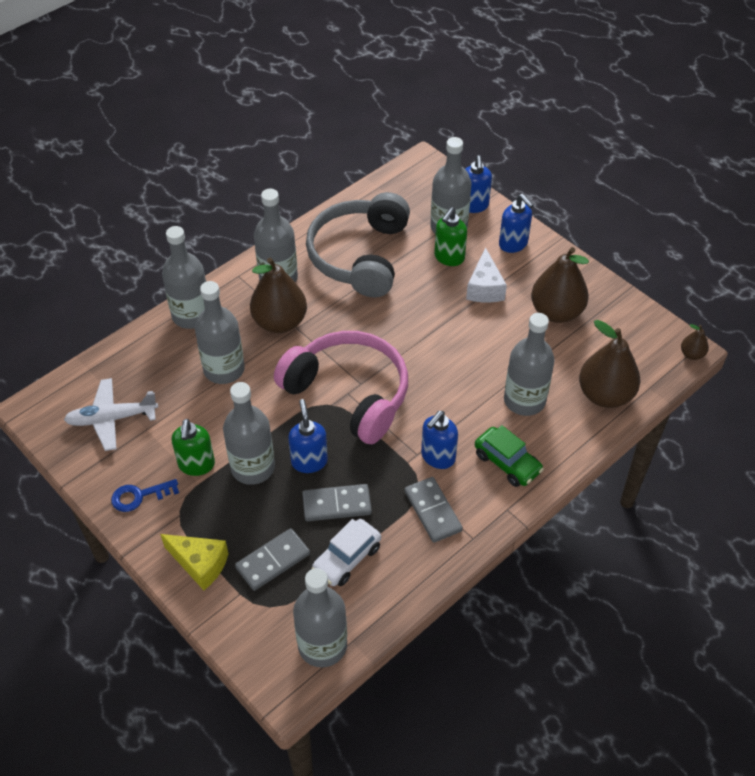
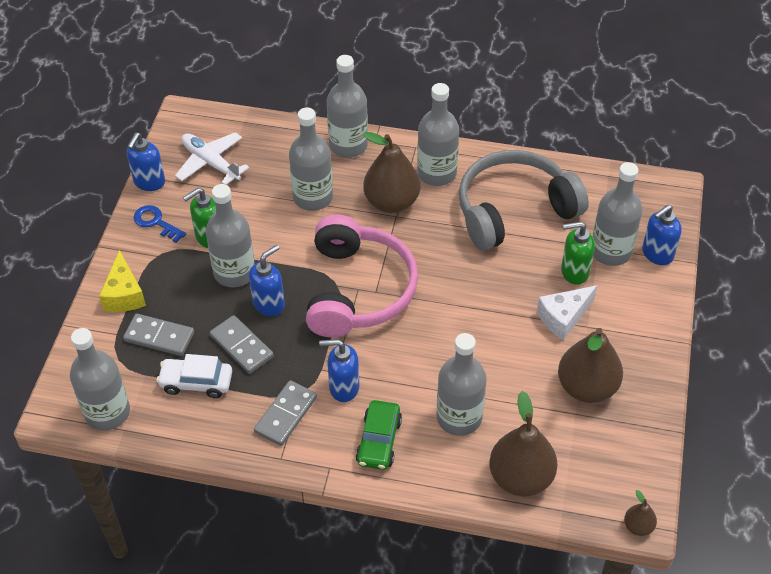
camera: 55 degrees right, 0 degrees up
(513, 244) = (639, 310): blue soap dispenser -> blue soap dispenser (149, 182)

